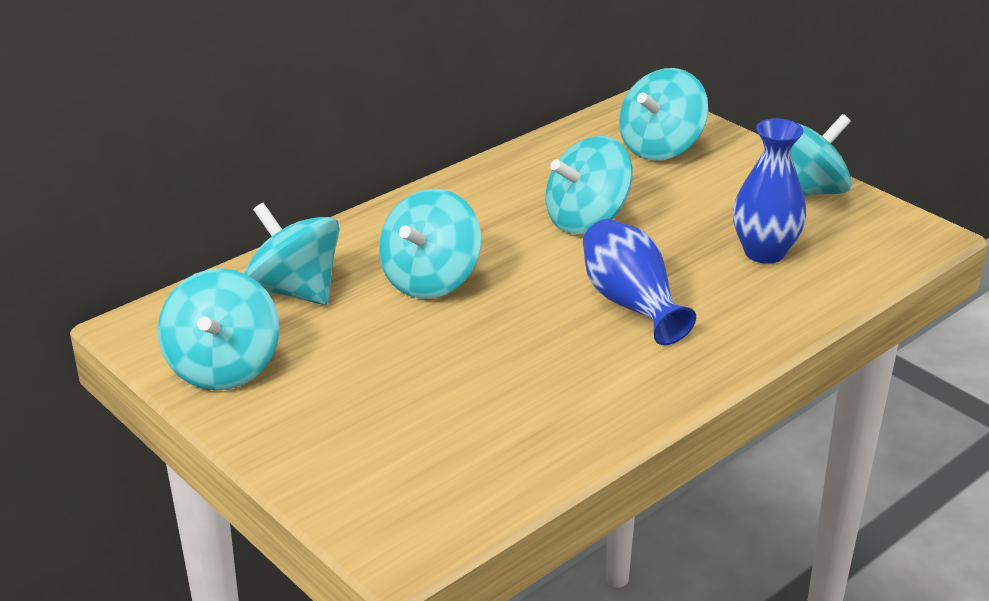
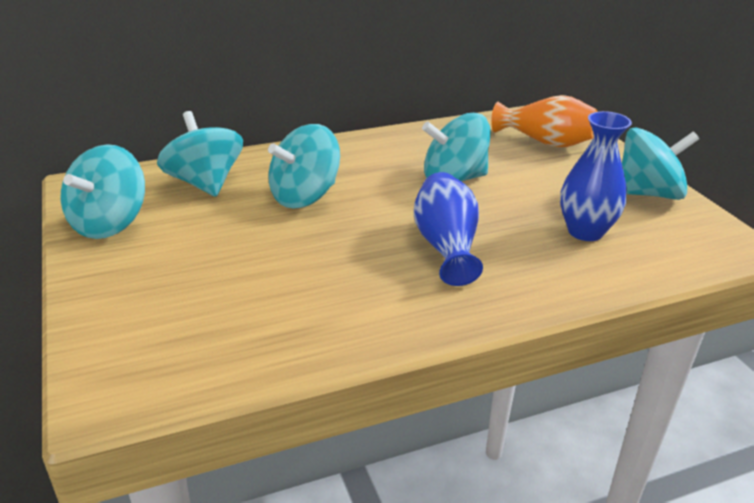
camera: 20 degrees right, 0 degrees up
(660, 148) = (545, 142): turquoise spinning top -> orange vase

